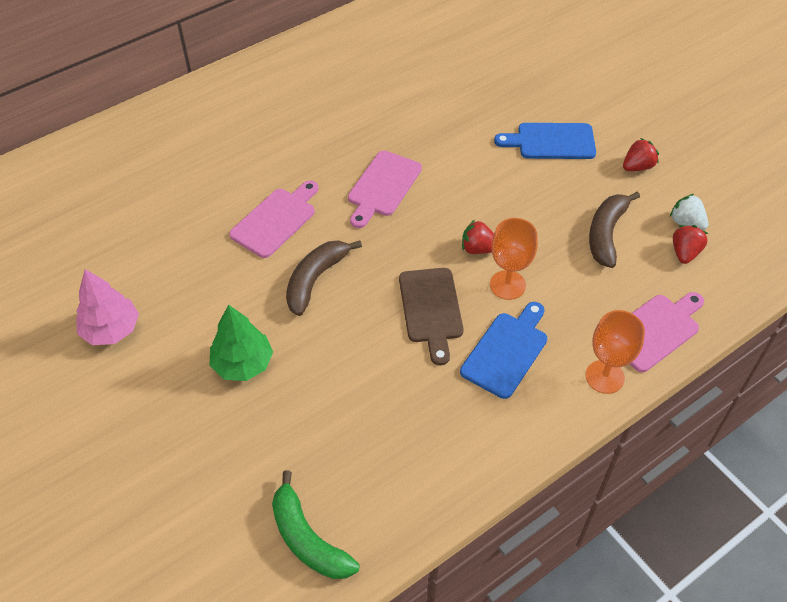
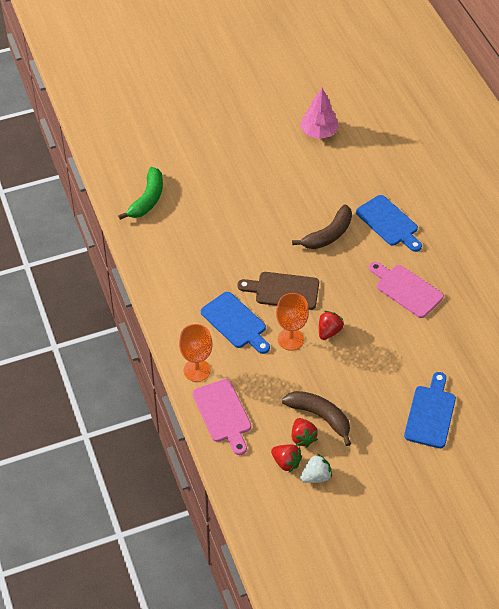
camera: 105 degrees right, 0 degrees up
(243, 364) = (272, 189): green tree -> none
(276, 220) = (389, 223): pink cutting board -> blue cutting board
(307, 539) = (147, 199): green banana -> green banana turned 135 degrees clockwise
(315, 280) = (328, 235): brown banana -> brown banana turned 90 degrees clockwise
(637, 167) = (386, 466): red strawberry -> red strawberry (303, 437)

